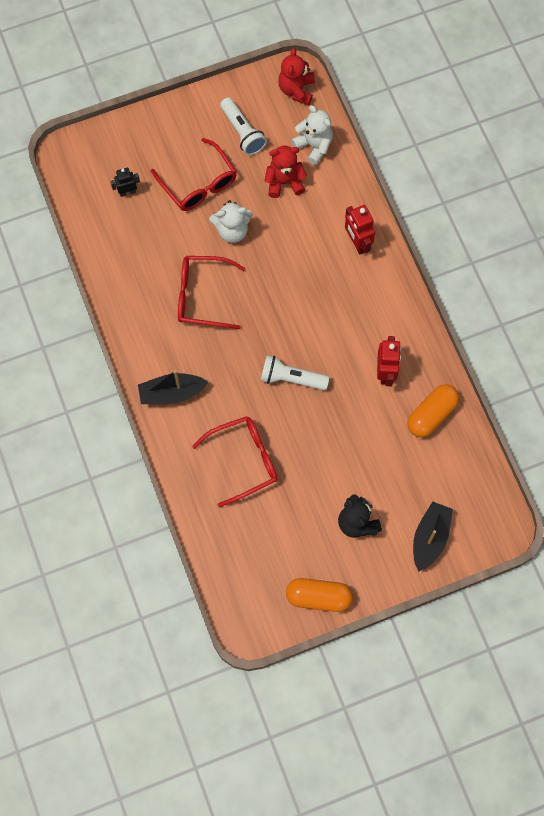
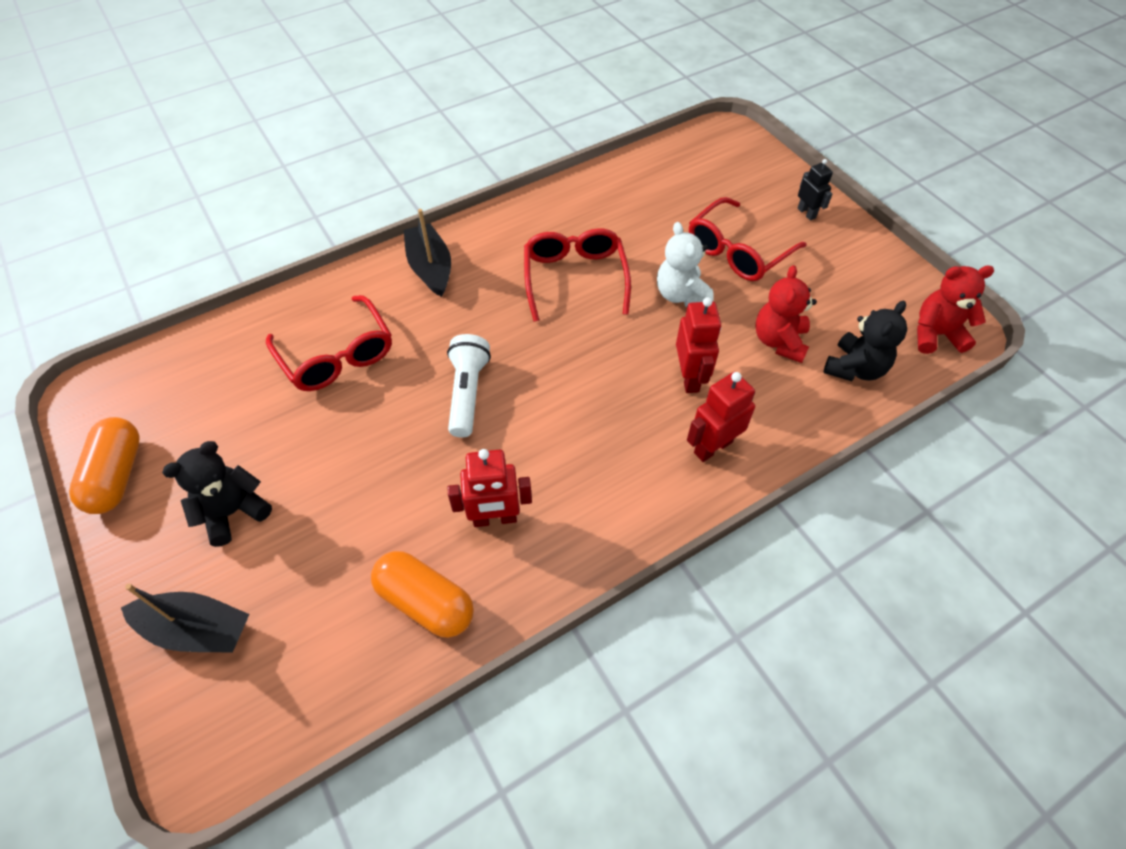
camera: 80 degrees right, 15 degrees down
(127, 192) = (698, 189): black robot -> black robot (806, 213)
(242, 132) = (835, 284): white flashlight -> none
(284, 182) = (779, 341): red teddy bear -> red teddy bear turned 150 degrees counterclockwise
(303, 243) = (689, 377): none -> red robot
(314, 146) = (854, 368): white teddy bear -> black teddy bear

